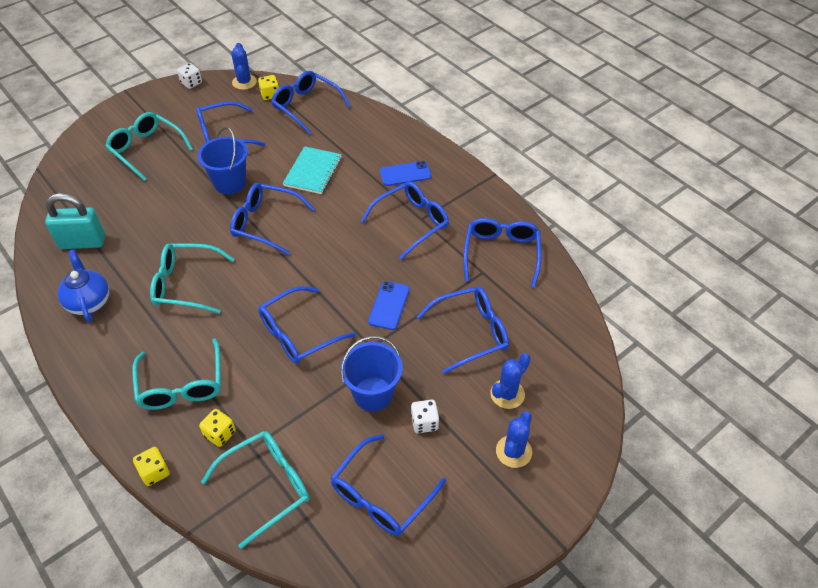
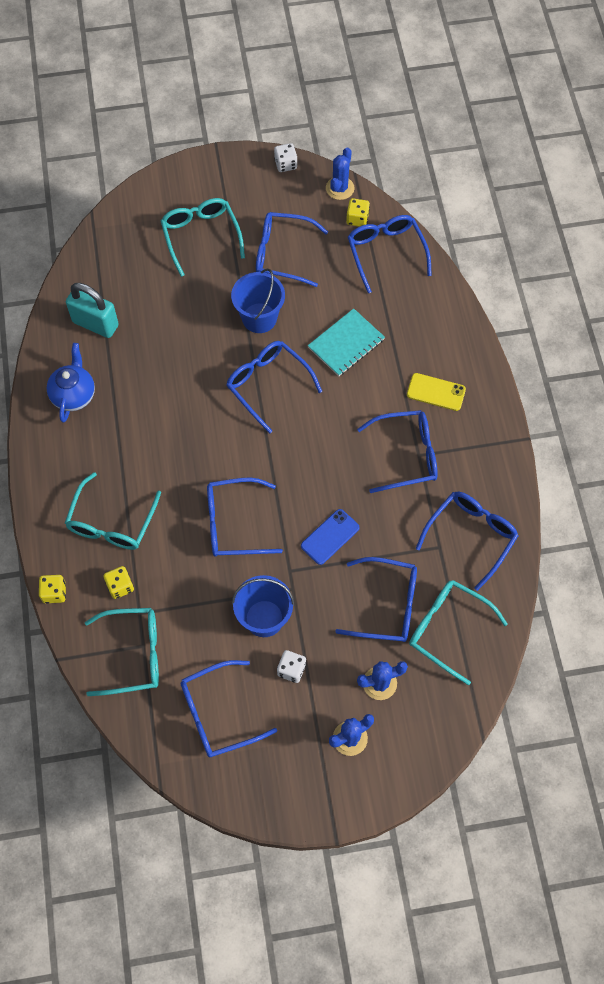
camera: 30 degrees right, 15 degrees up
(186, 284) = (163, 418): turquoise glasses -> turquoise glasses (448, 629)
(405, 174) = (436, 392): blue phone -> yellow phone

